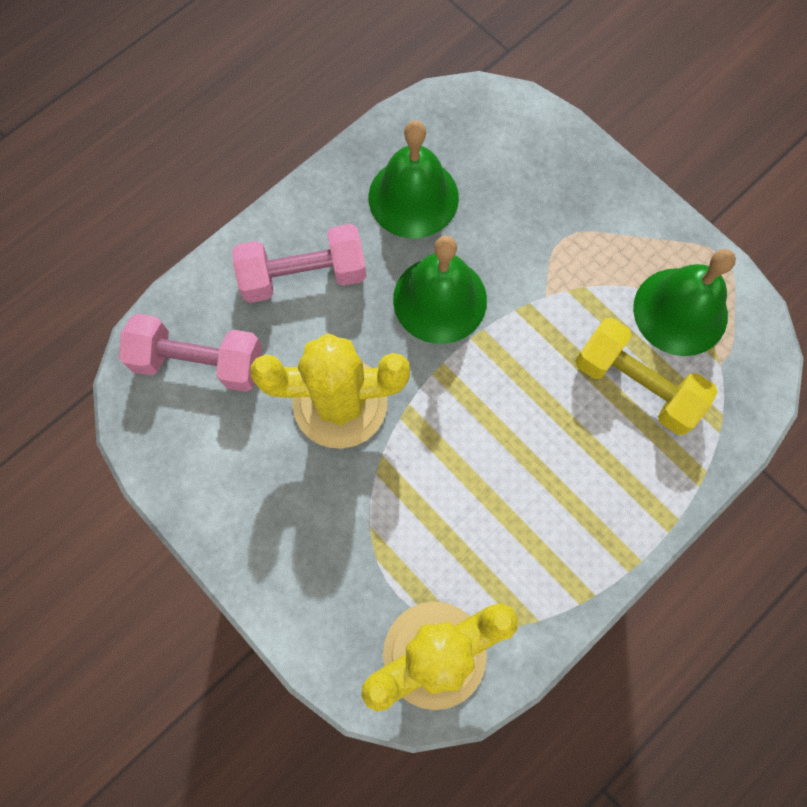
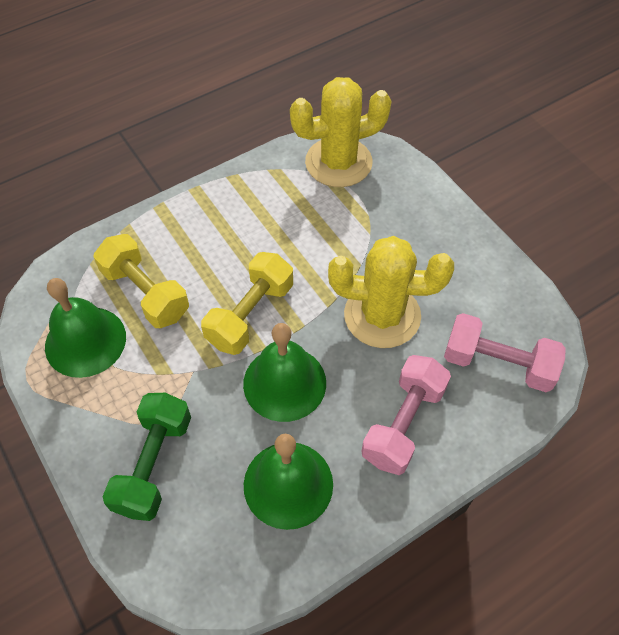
camera: 170 degrees left, 15 degrees down
(303, 276) = (403, 423): pink dumbbell -> pink dumbbell turned 60 degrees counterclockwise
(499, 377) = (250, 315): none -> yellow dumbbell
(553, 194) = (153, 464): none -> green dumbbell

